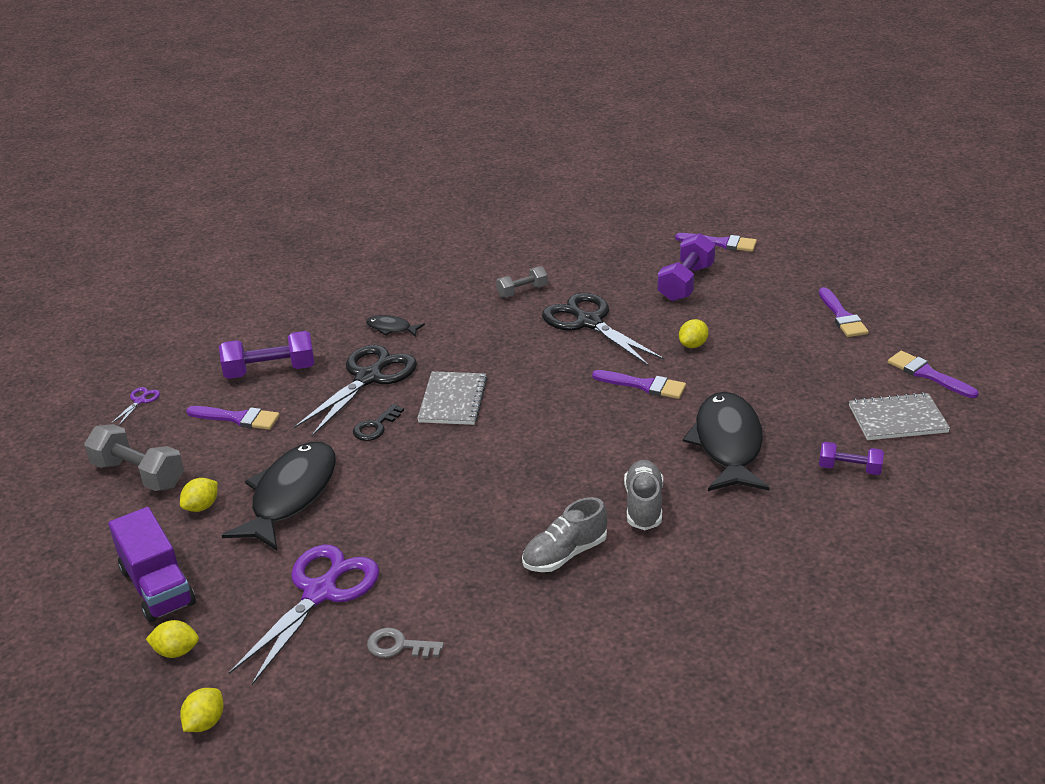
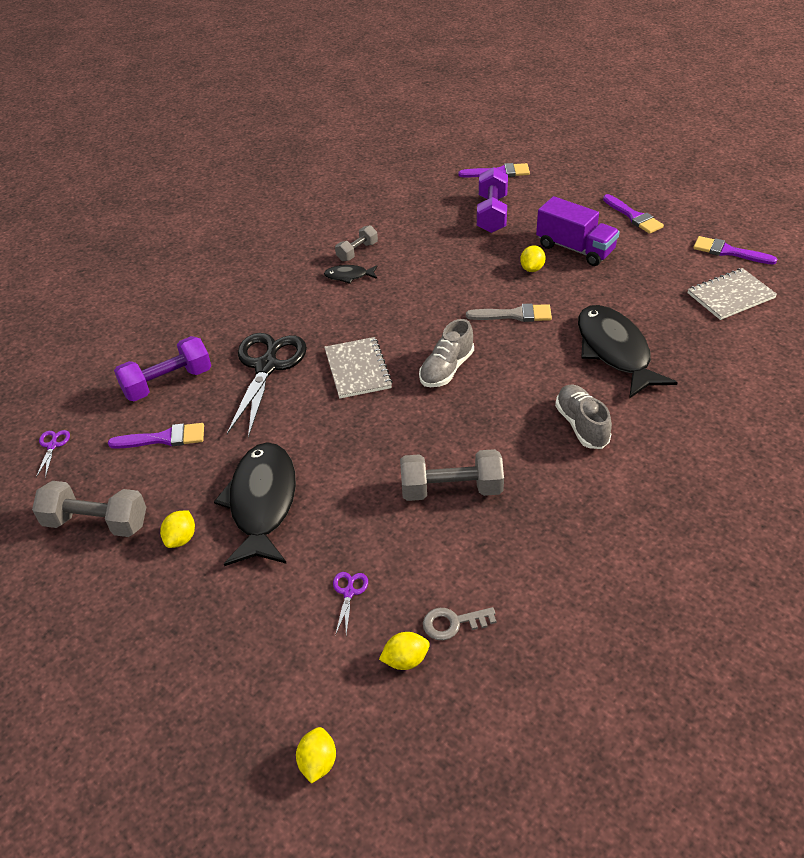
camera: 20 degrees left, 10 degrees up
(157, 587) = (185, 635): purple truck -> purple truck (575, 248)
(176, 651) = (244, 697): yellow lemon -> yellow lemon (405, 660)
(320, 592) = (349, 592): purple scissors -> purple scissors, size x0.41
(376, 426) = (302, 413): black key -> none
(391, 328) = (259, 313): black fish -> black fish (348, 276)
(473, 530) = (451, 489): none -> grey dumbbell
(565, 554) = (544, 489): grey shoe -> grey shoe (446, 369)
(588, 322) = (432, 268): black scissors -> none
(644, 385) = (514, 315): purple brush -> grey brush
(849, 469) = (722, 348): purple dumbbell -> none

